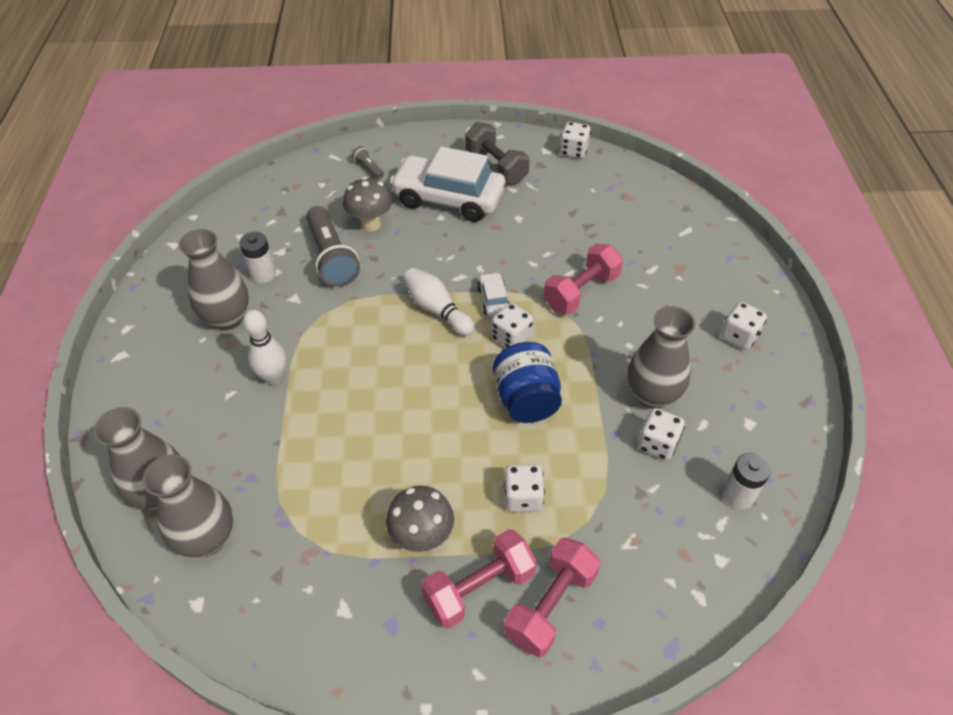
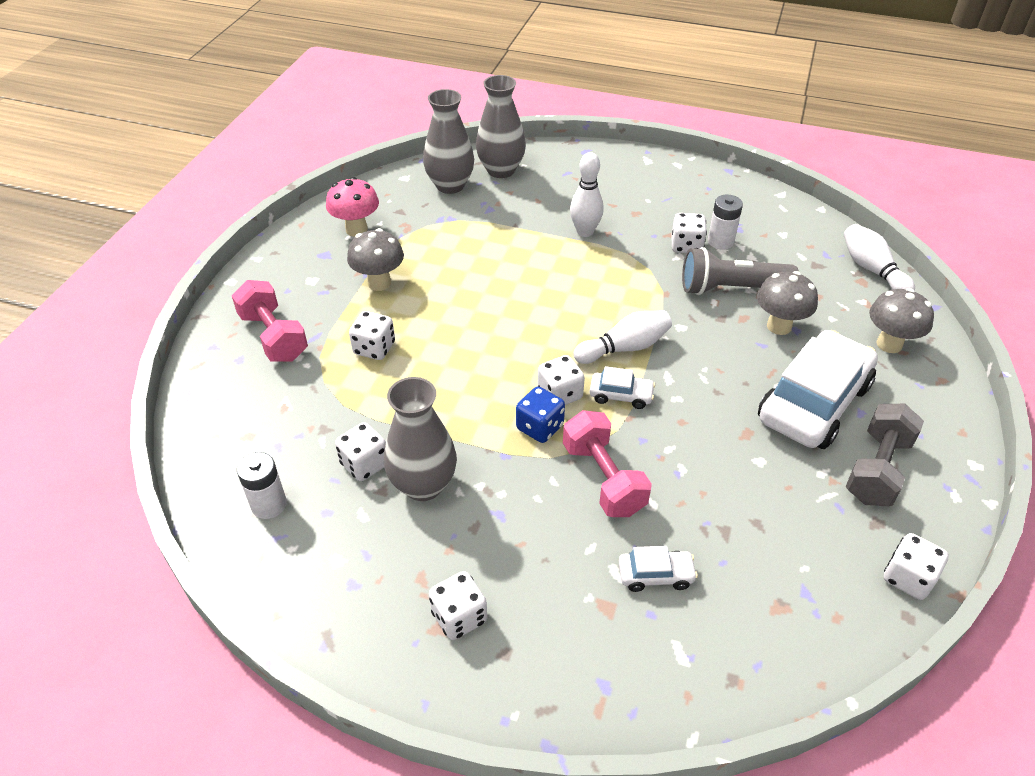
camera: 110 degrees right, 5 degrees down
(227, 318) = (668, 215): grey vase -> none
(277, 296) = (686, 246): none -> white dice
(278, 182) = (872, 270): none -> white bowling pin
(330, 610) = (356, 230): none -> pink mushroom
(368, 168) = (889, 344): grey flashlight -> grey mushroom
(479, 587) = (317, 302): pink dumbbell -> none
(496, 167) = (877, 469): grey dumbbell -> grey dumbbell turned 45 degrees counterclockwise
(526, 399) = (474, 382): blue jar -> none
(553, 340) = (539, 427): none -> blue dice
(642, 250) = (655, 575): none -> white car

